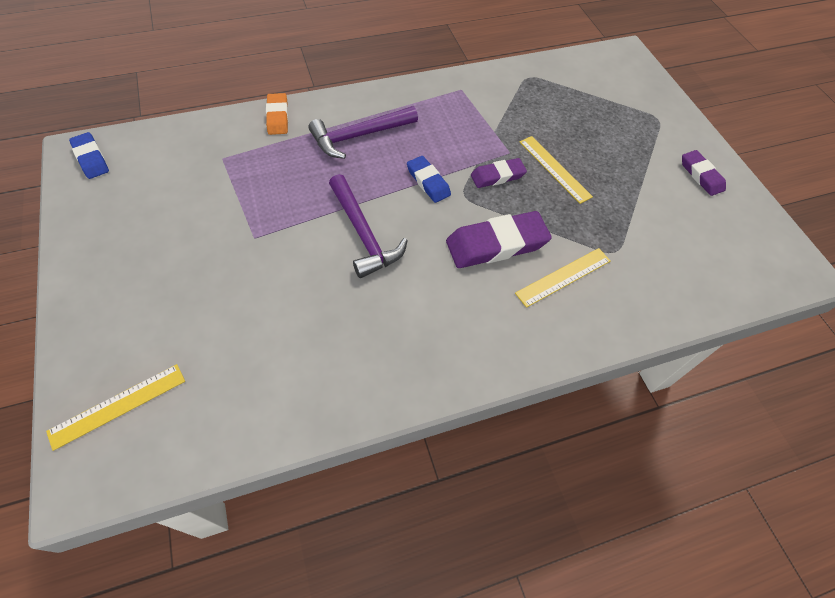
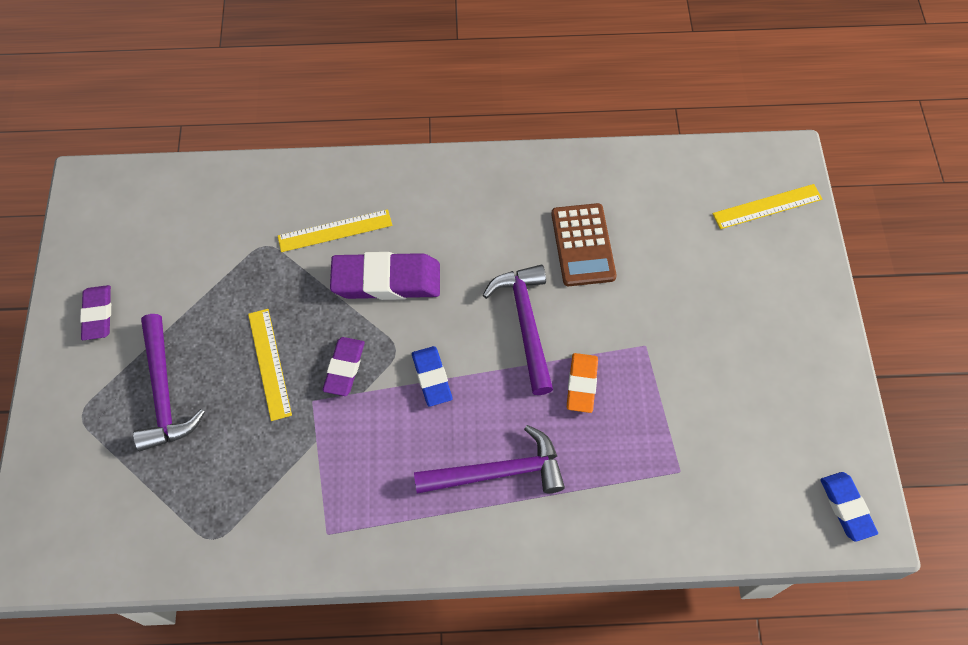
camera: 160 degrees left, 5 degrees up
(277, 117) = (603, 533): orange eraser -> orange eraser (582, 384)
(324, 314) = (583, 245): none -> brown calculator
(497, 176) = (344, 368): purple eraser -> purple eraser turned 75 degrees counterclockwise
(615, 139) = (164, 392): none -> purple hammer

